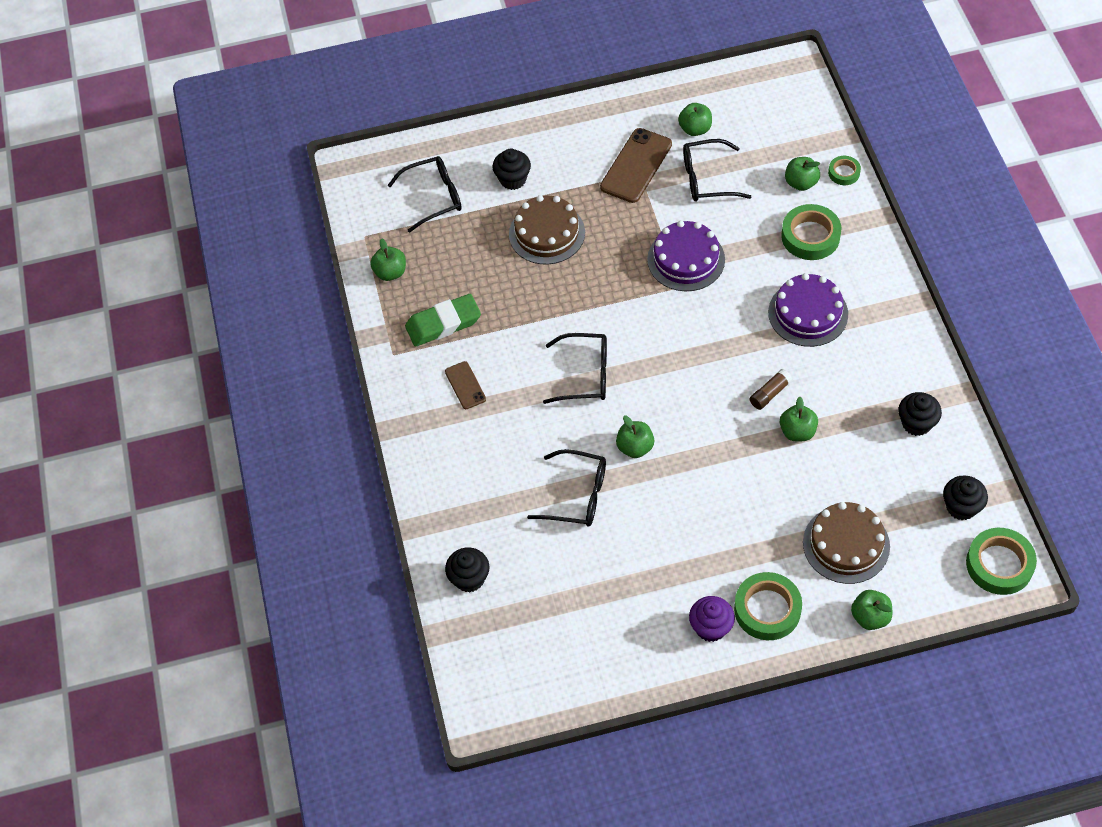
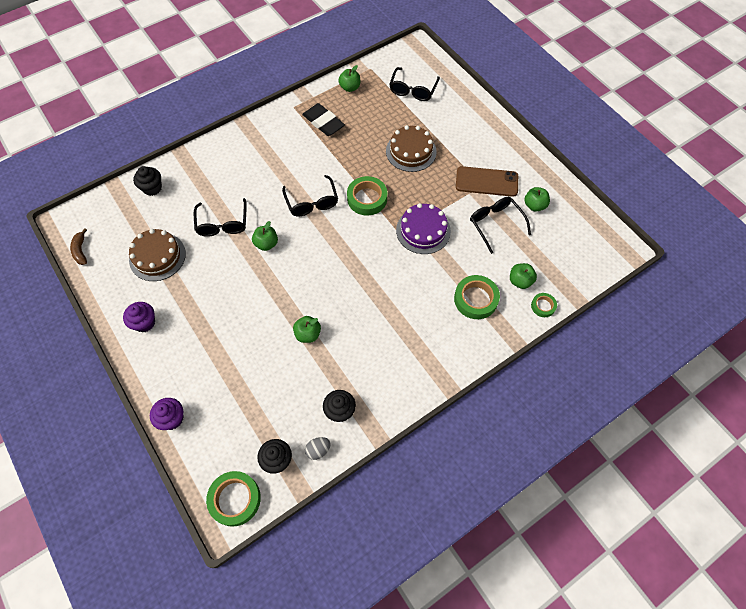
camera: 65 degrees right, 5 degrees up
(434, 197) = (413, 90): black glasses -> black glasses turned 60 degrees clockwise
(443, 323) = (323, 122): green eraser -> black eraser
(465, 385) = (283, 146): brown phone -> none
(513, 179) = (444, 122): black cupcake -> none
(550, 698) = (81, 251): none -> brown banana
(767, 609) = (164, 352): green tape -> green tape (367, 198)
(770, 394) = (333, 309): brown glue stick -> none
(808, 313) = (408, 315): purple cake -> none
(846, 544) = (226, 388): brown cake -> brown cake (157, 256)
(870, 617) = (172, 418): green apple -> purple cupcake
(961, 460) = (318, 450): none -> grey egg

